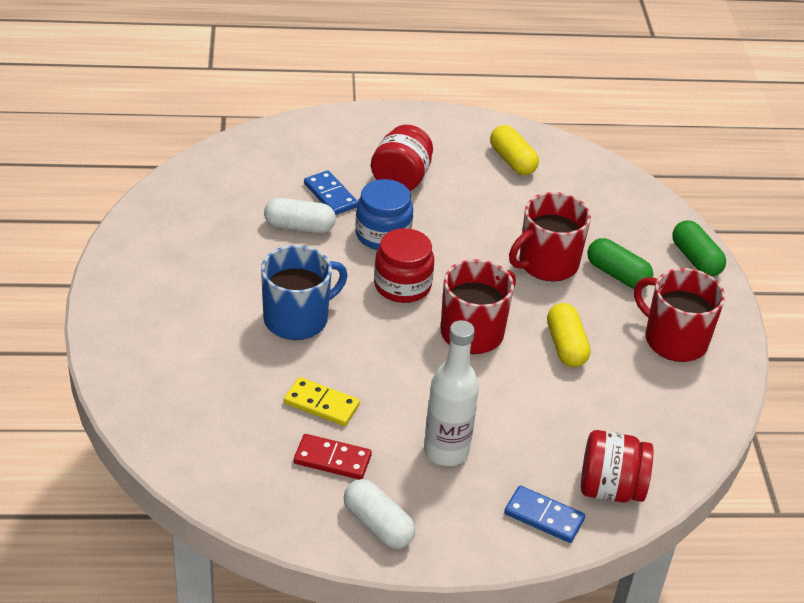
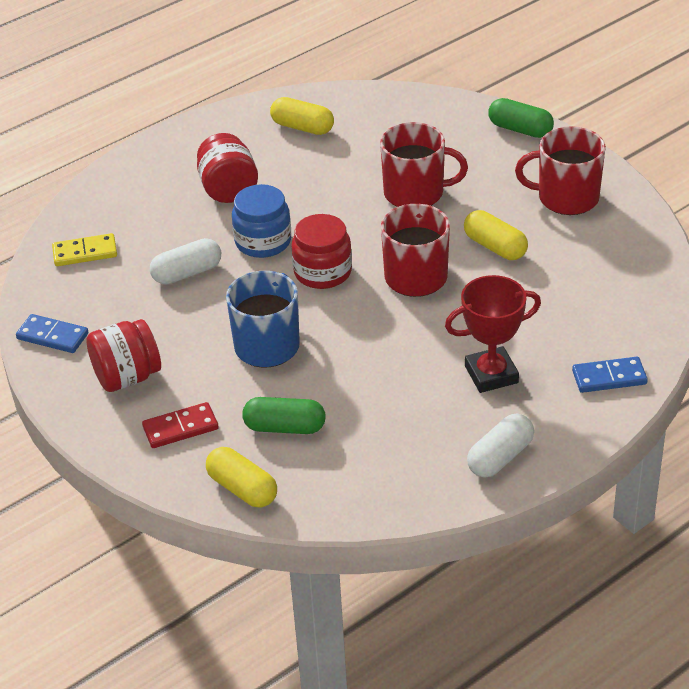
camera: 30 degrees left, 0 degrees up
(156, 420) = (242, 489): none -> yellow capsule
(321, 404) = (360, 397): yellow domino -> yellow domino (85, 252)
(331, 195) = (184, 234): blue domino -> blue domino (52, 336)
(332, 459) = (414, 432): red domino -> red domino (180, 428)
(378, 525) = (500, 457): white capsule -> white capsule turned 60 degrees counterclockwise
(446, 451) = (491, 374): white bottle -> red trophy
(547, 263) = (415, 193): red mug -> red mug turned 105 degrees counterclockwise
(610, 488) = (633, 330): red jar -> red jar (127, 377)
(617, 274) = (476, 172): green capsule -> green capsule (284, 427)

